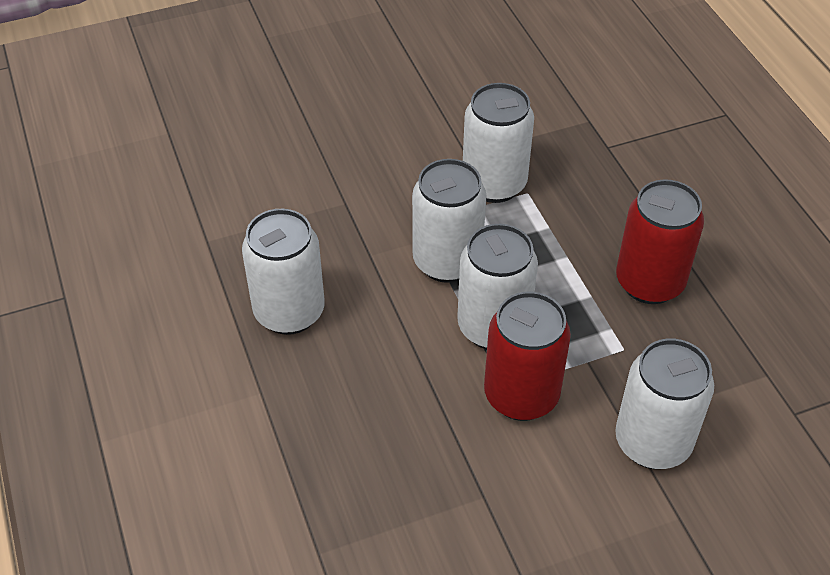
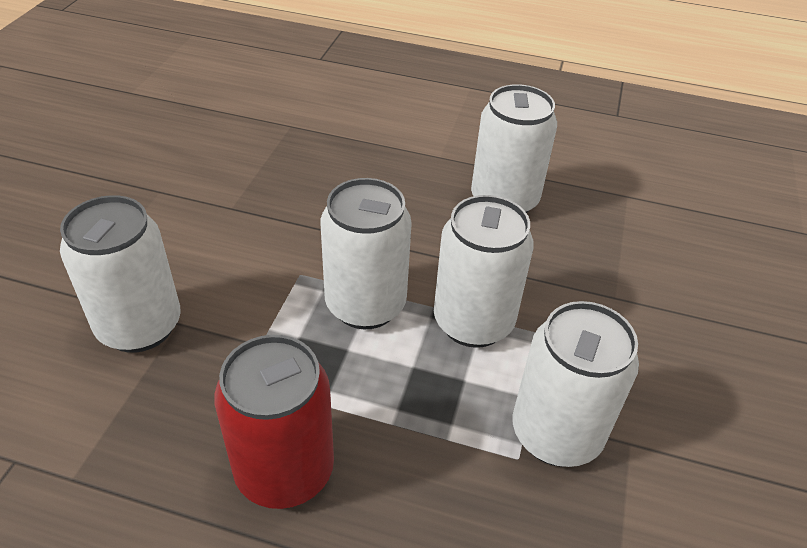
camera: 125 degrees right, 5 degrees down
(521, 395) = (281, 277): red can -> none

